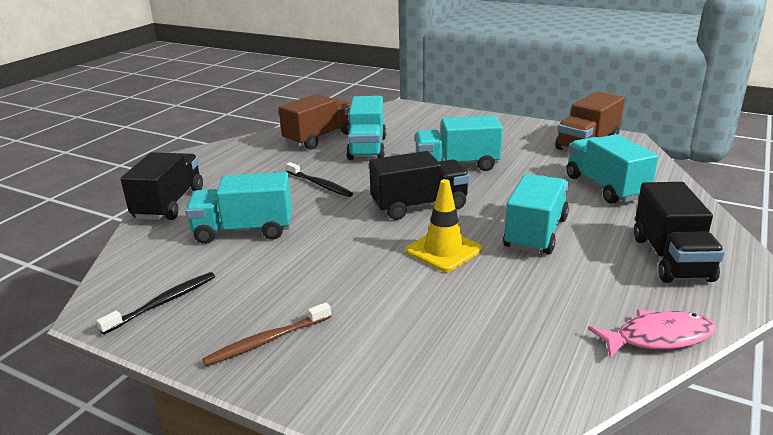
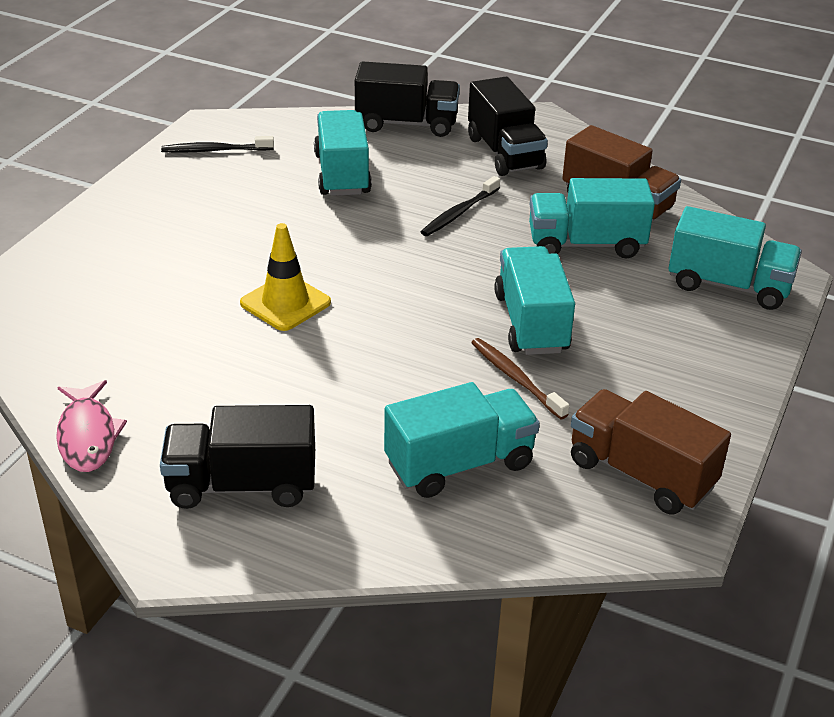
camera: 85 degrees right, 10 degrees up
(164, 302) = (215, 150): black toothbrush -> black toothbrush turned 135 degrees clockwise
(266, 341) = (146, 205): brown toothbrush -> brown toothbrush (515, 378)
(419, 206) = (398, 288): black truck -> black truck (505, 153)
(535, 233) = (319, 376): turquoise truck -> turquoise truck (728, 285)

